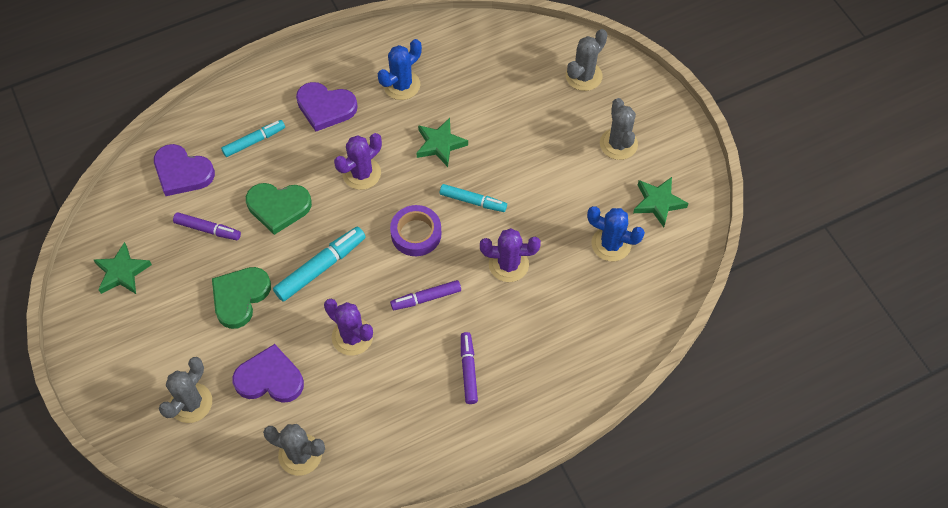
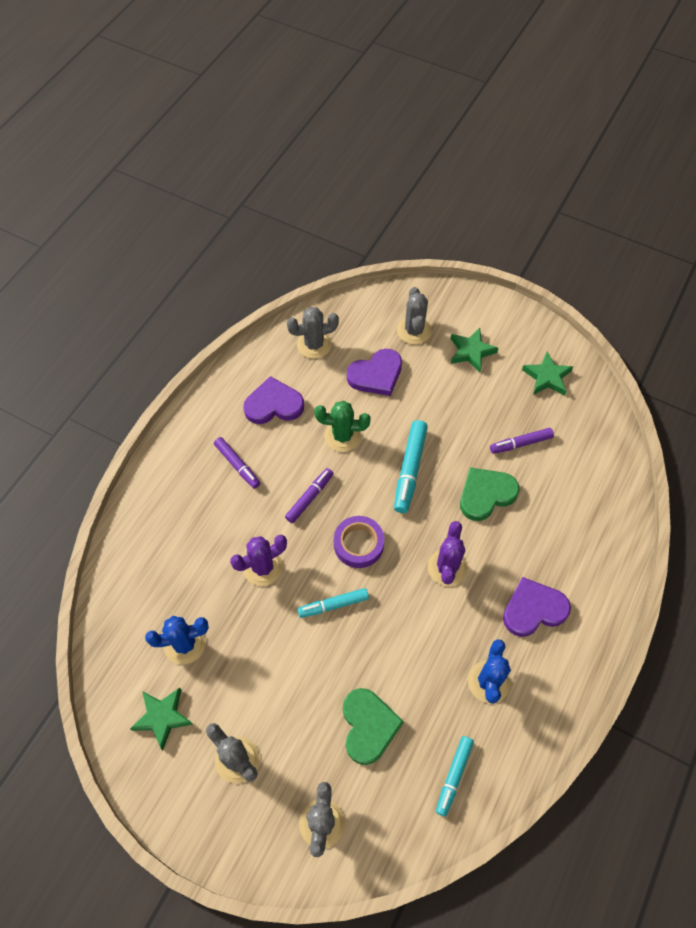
camera: 145 degrees right, 0 degrees up
(182, 172) = (586, 473): purple heart -> purple heart (273, 405)
(240, 297) = (448, 412): green heart -> green heart (368, 726)
(254, 141) = (560, 537): turquoise marker -> turquoise marker (454, 776)
(352, 336) = (342, 436): purple cactus -> green cactus
(440, 144) = (404, 642): green star -> green star (471, 351)

